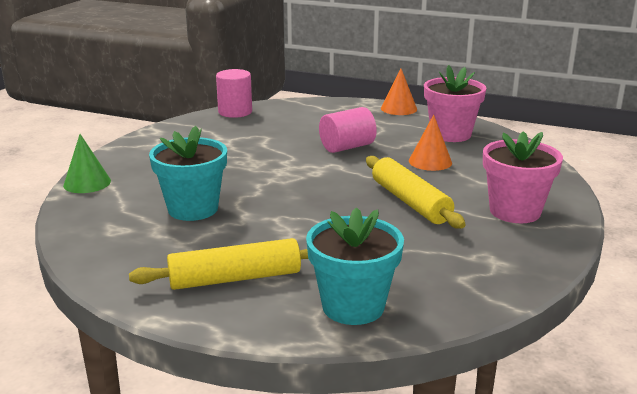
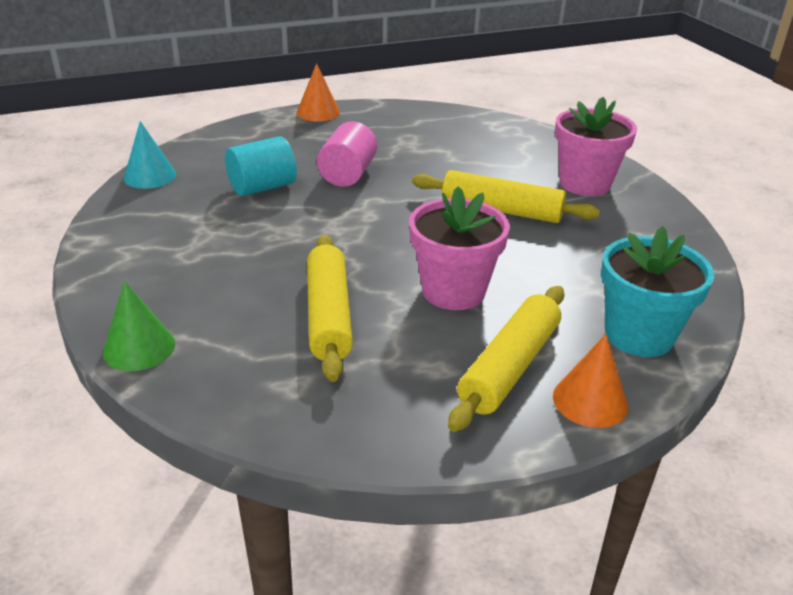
camera: 45 degrees left, 10 degrees up
(193, 209) = (329, 315): turquoise flower pot -> yellow rolling pin
(235, 112) = (150, 176): pink cylinder -> turquoise cone
(283, 137) = (262, 187): none -> turquoise cylinder
(430, 161) = (444, 161): orange cone -> orange cone (590, 401)
(450, 134) = (411, 125): pink flower pot -> pink flower pot (453, 291)

